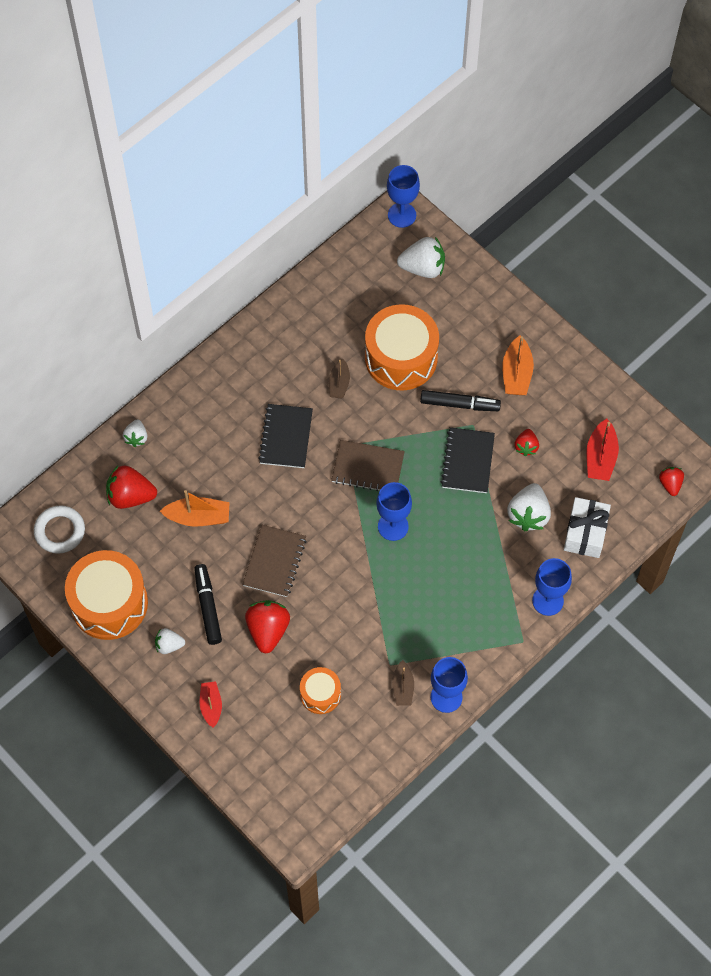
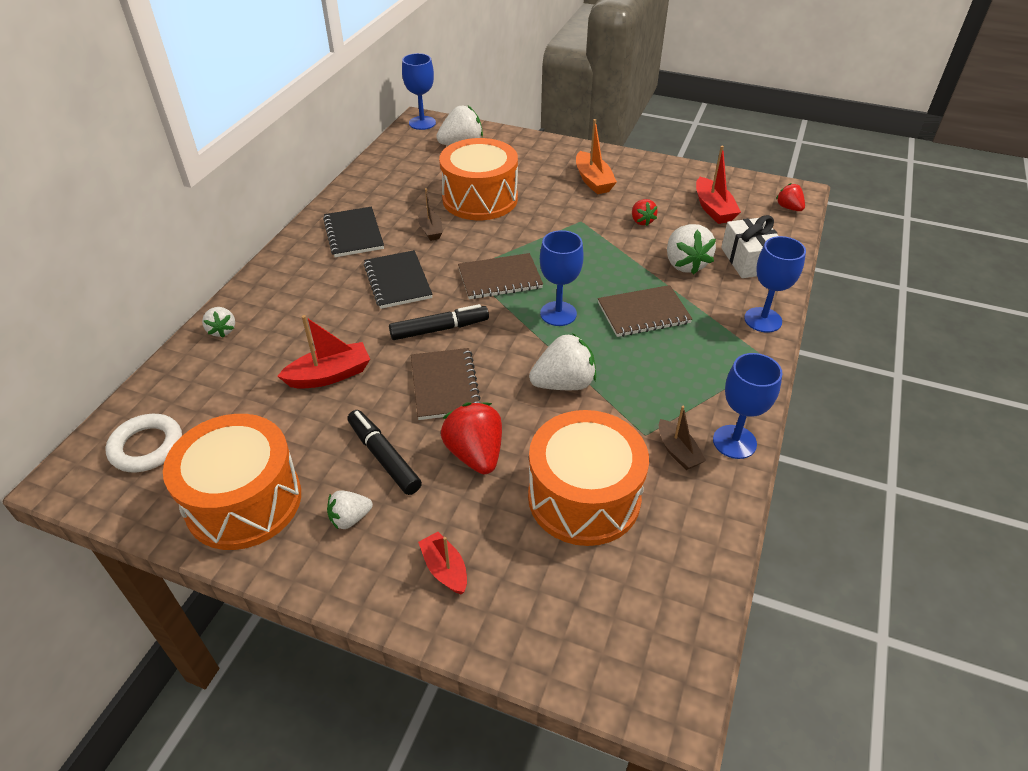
camera: 25 degrees left, 20 degrees down
(130, 496) = (234, 382): red strawberry -> none
(198, 517) = (330, 375): orange boat -> red boat
(320, 694) = (584, 497): orange drum -> orange drum, size x1.92
(359, 596) = (564, 383): none -> white strawberry
(459, 404) = (557, 212): black marker -> black marker (439, 329)
(459, 554) = (643, 313): none -> brown notebook
(468, 461) = (596, 245): black notebook -> black notebook (354, 234)

